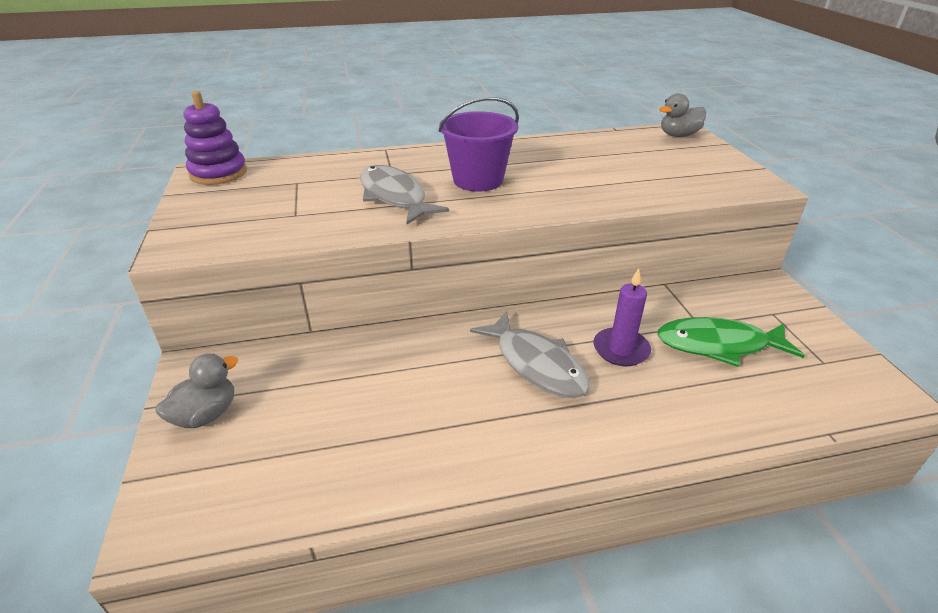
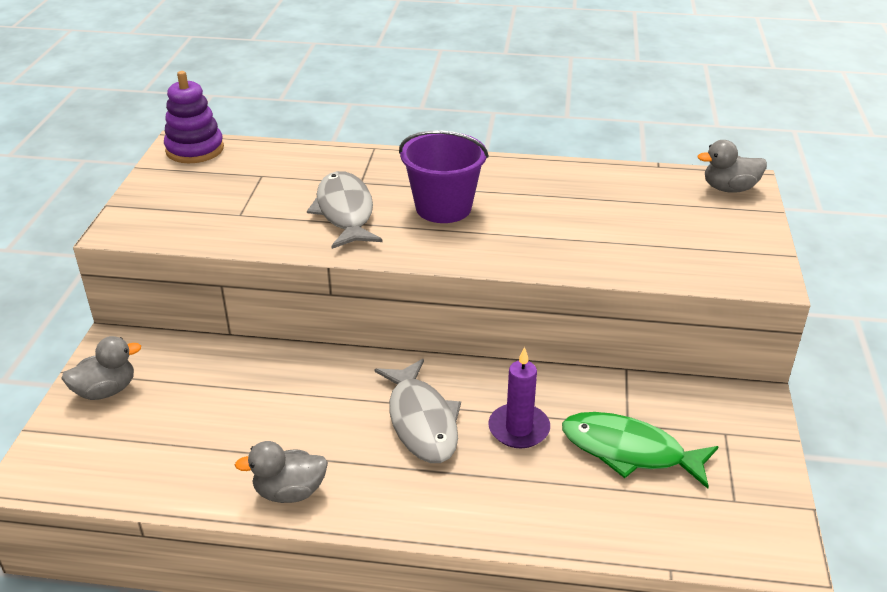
camera: 20 degrees right, 0 degrees up
(457, 464) = (289, 492): none -> grey duck

